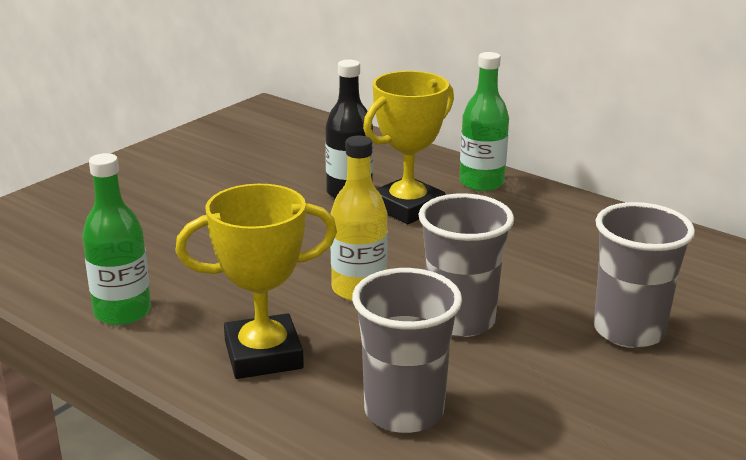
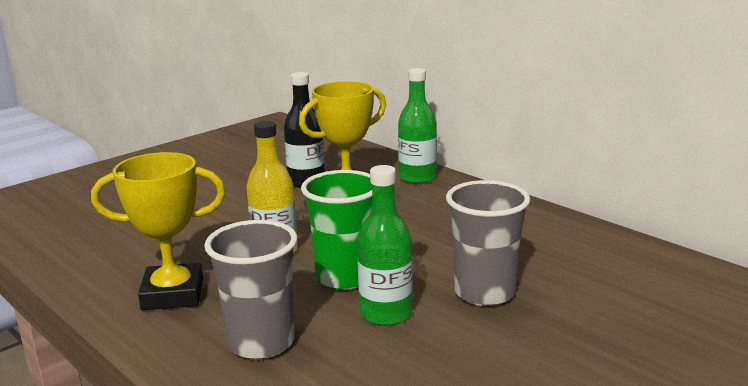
camera: 10 degrees right, 5 degrees down
(122, 312) = (84, 258): green bottle -> green bottle (386, 314)
(460, 320) = (345, 277): grey cup -> green cup

